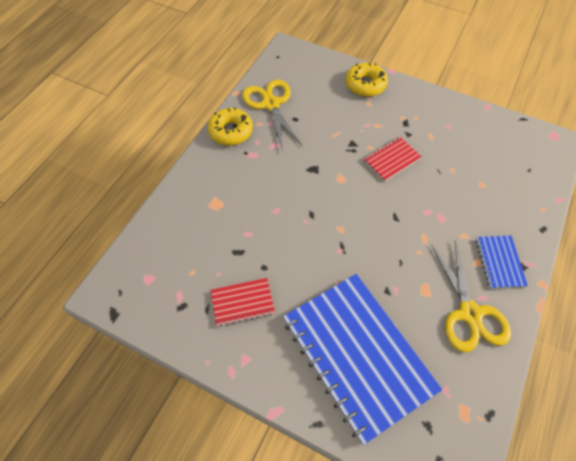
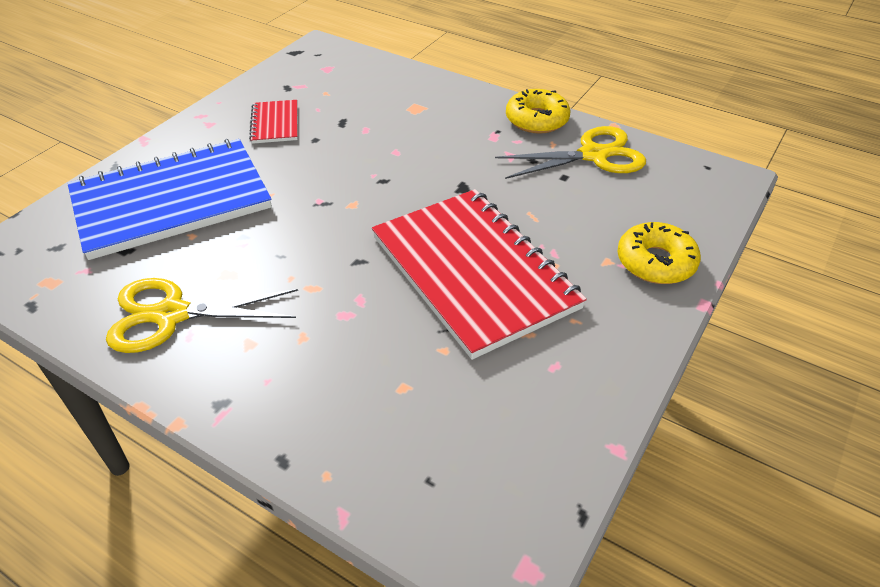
camera: 95 degrees right, 15 degrees down
(391, 160) = (473, 272): red notebook -> red notebook, size x2.27
(499, 262) = (238, 372): blue notebook -> none

